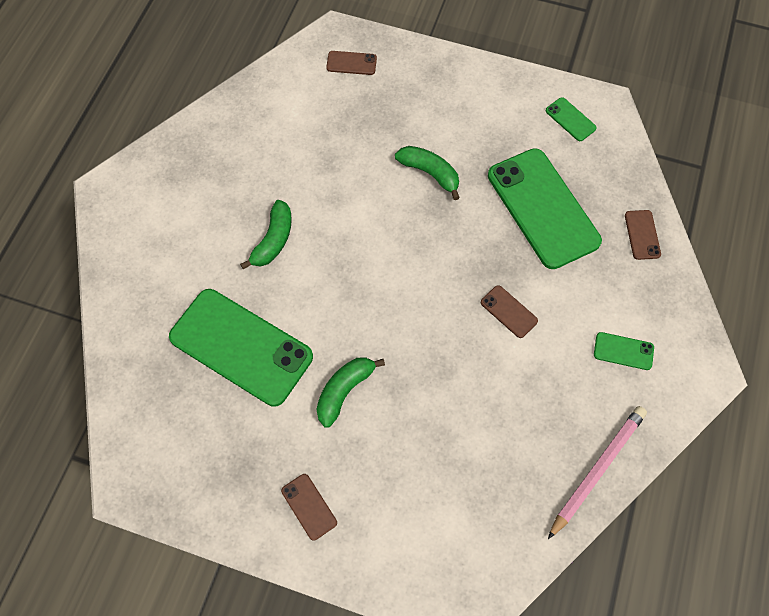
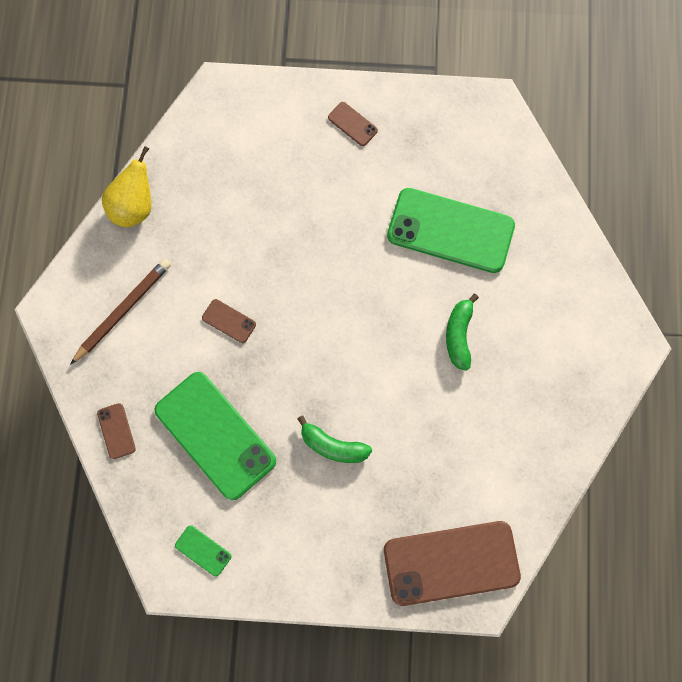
camera: 165 degrees right, 10 degrees up
(344, 391) = (352, 216): green banana -> none
(351, 63) = (451, 563): brown phone -> brown phone, size x2.39
(597, 469) = (134, 206): pink pencil -> yellow pear
(623, 351) = (123, 310): green phone -> brown pencil

